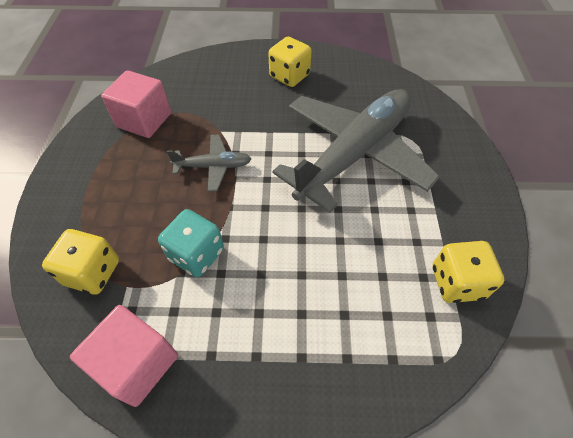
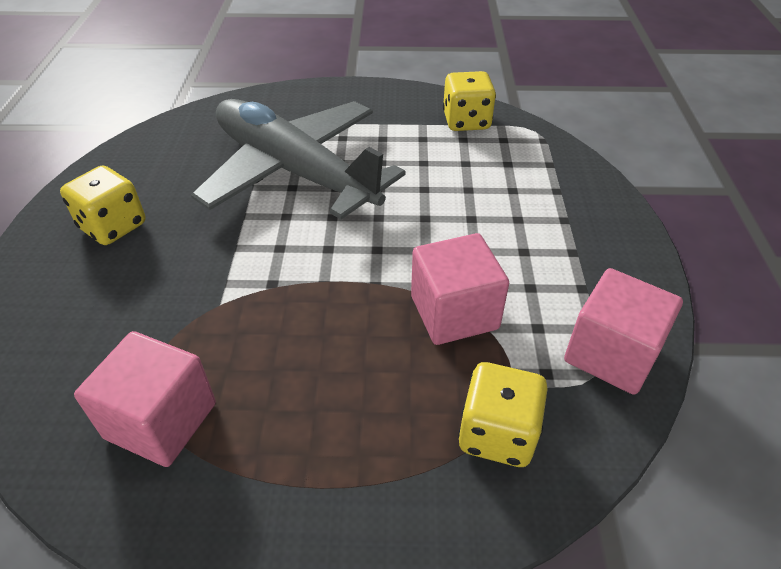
camera: 90 degrees left, 10 degrees down
(196, 254) = (454, 312): turquoise dice -> pink cube
(213, 166) = (297, 306): grey plane -> none

